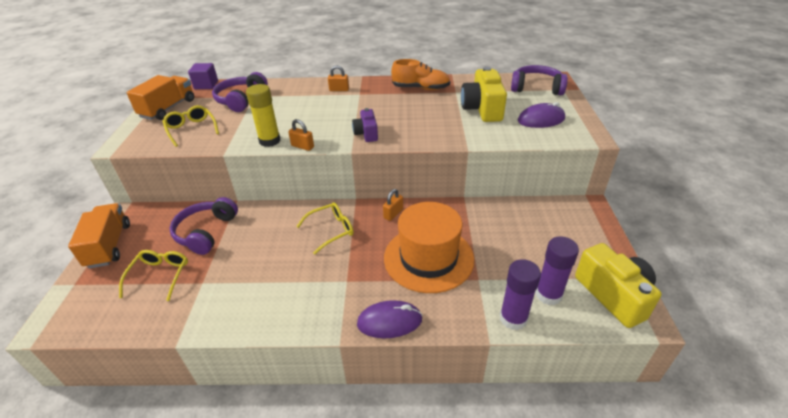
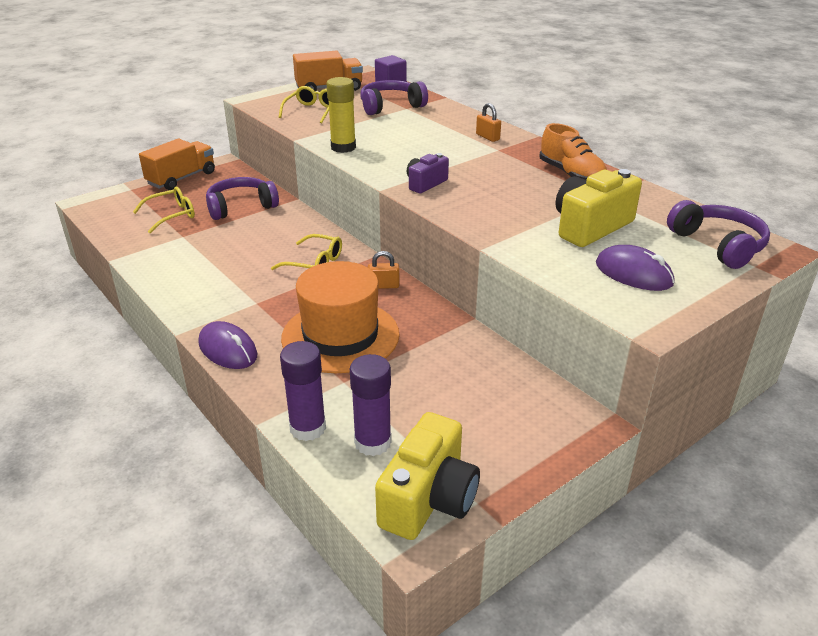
camera: 50 degrees right, 5 degrees down
(302, 146) = (356, 165): orange padlock -> none

